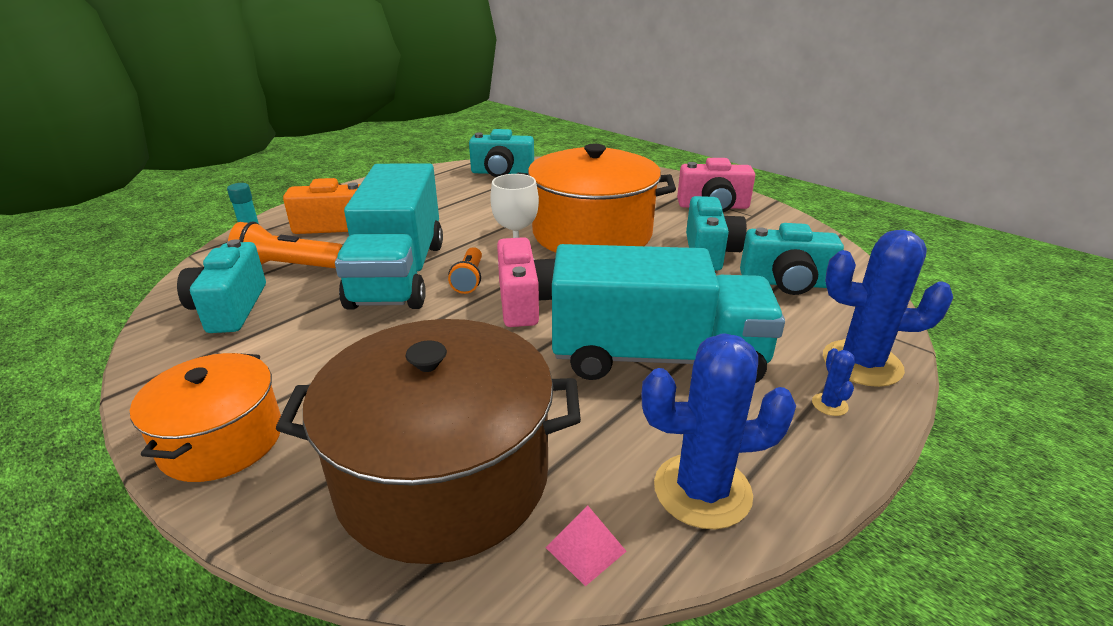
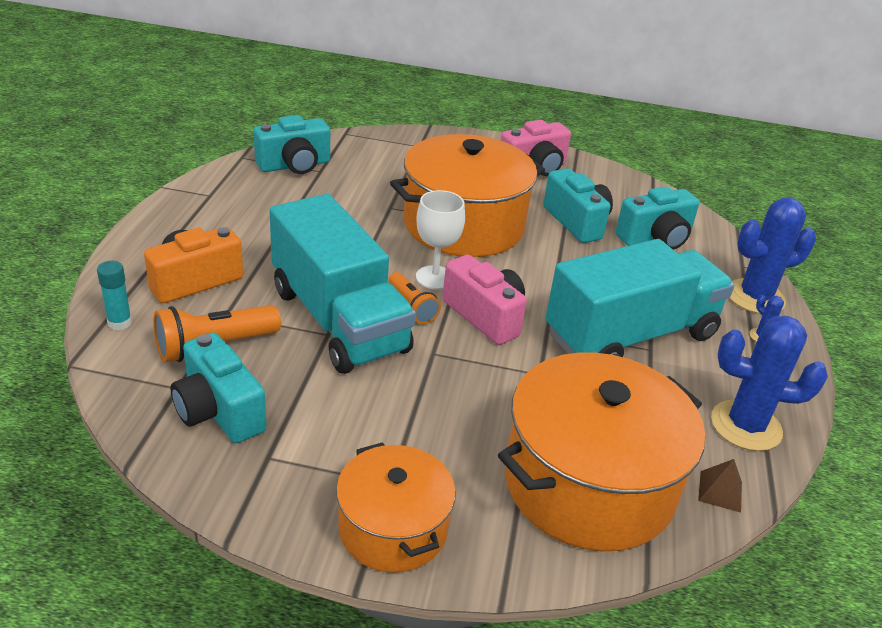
camera: 35 degrees left, 5 degrees up
(443, 476) = (588, 483): brown pot -> orange pot
(585, 549) = (720, 491): pink pyramid -> brown pyramid
(702, 490) = (745, 426): blue cactus -> blue cactus turned 45 degrees clockwise

